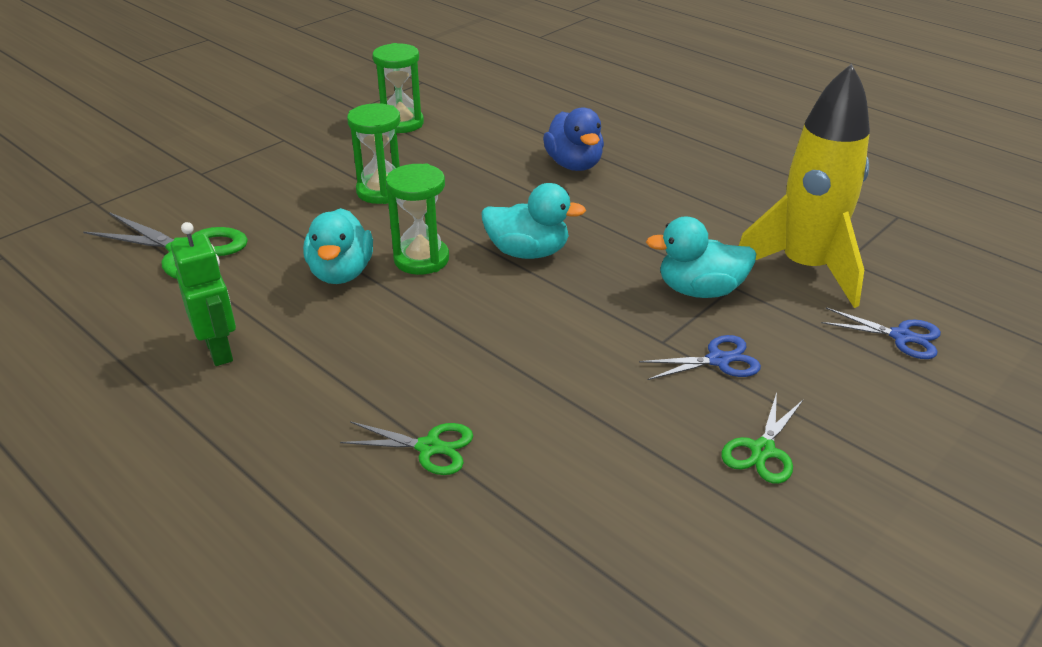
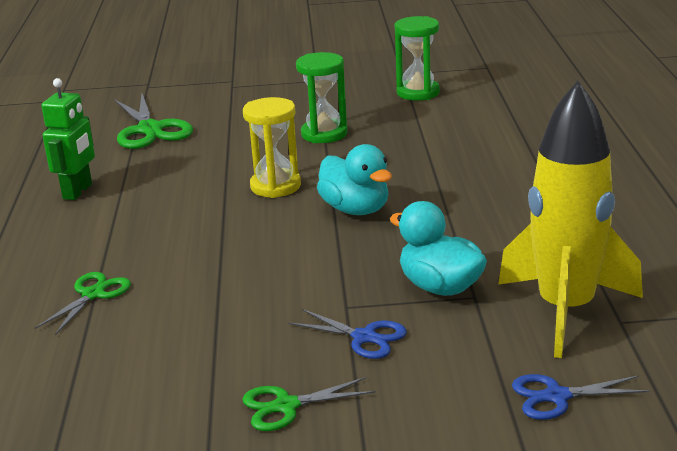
camera: 45 degrees right, 10 degrees down
(341, 273) = (213, 175): turquoise duck -> none
(421, 259) = (275, 186): green hourglass -> yellow hourglass
(429, 447) = (93, 294): green scissors -> green scissors turned 120 degrees counterclockwise
(574, 164) = (504, 163): blue duck -> none
(901, 336) = (556, 397): blue scissors -> blue scissors turned 105 degrees clockwise

